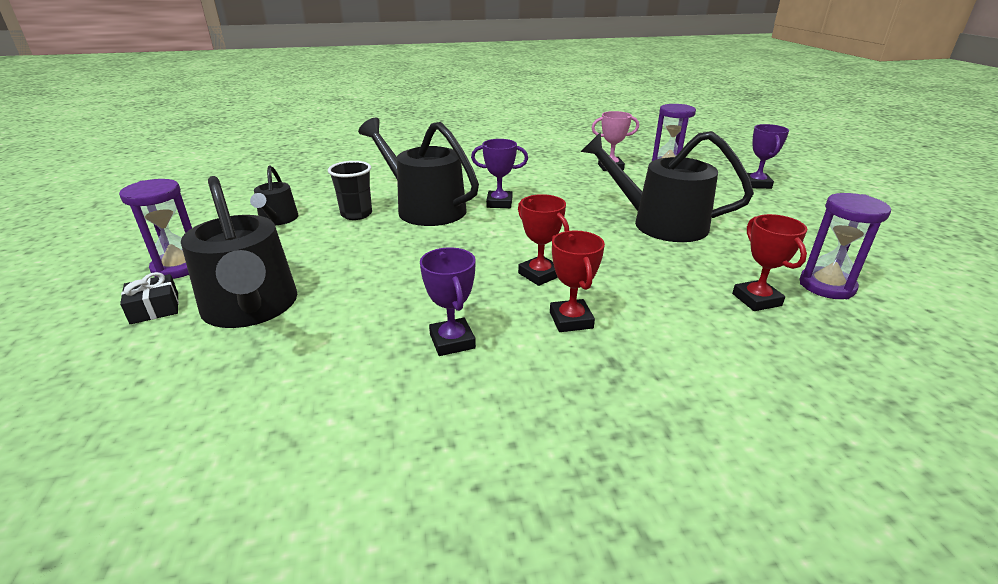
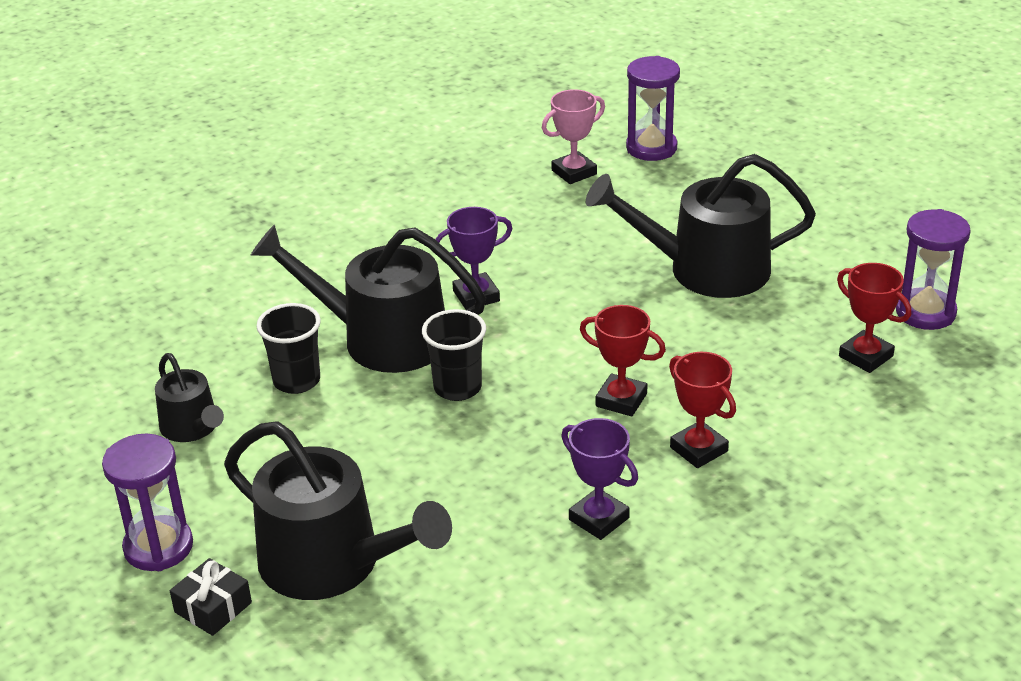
camera: 25 degrees left, 5 degrees up
(440, 240) = (457, 388): none -> black cup
(756, 184) = (784, 154): purple trophy -> none

